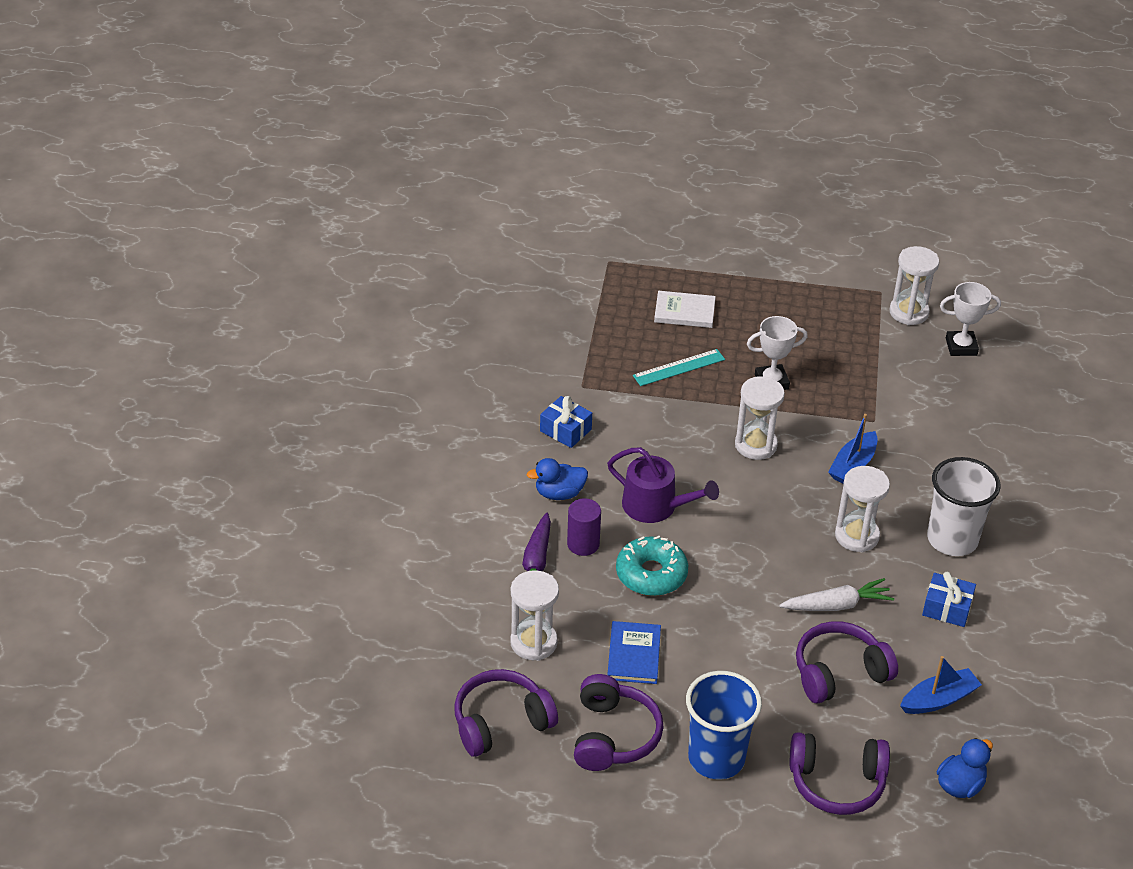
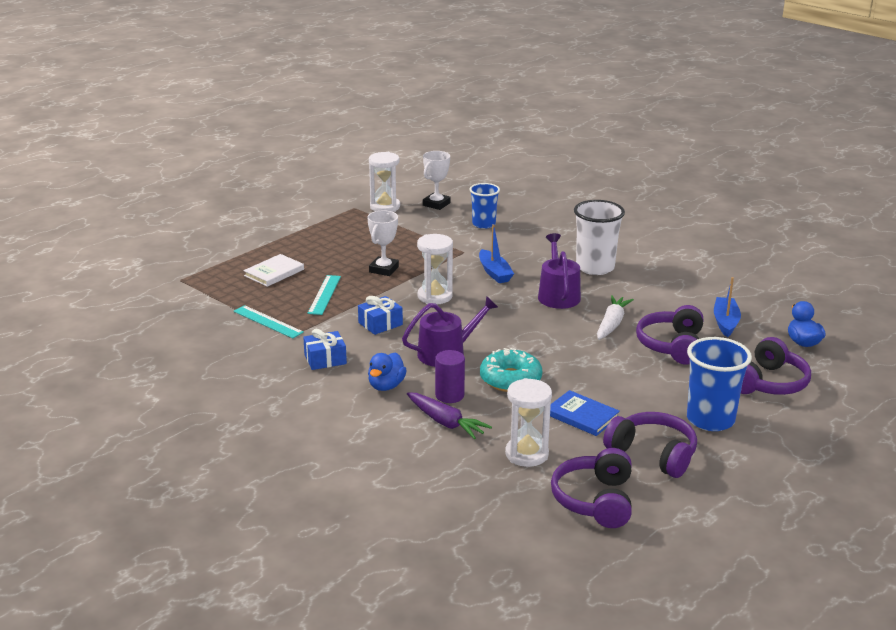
camera: 55 degrees left, 15 degrees down
(592, 358) = (268, 322): none -> turquoise ruler
(856, 536) = (558, 295): white hourglass -> purple watering can
(947, 608) = (651, 291): blue gift -> blue gift (380, 324)
(956, 405) = (484, 224): none -> blue cup

